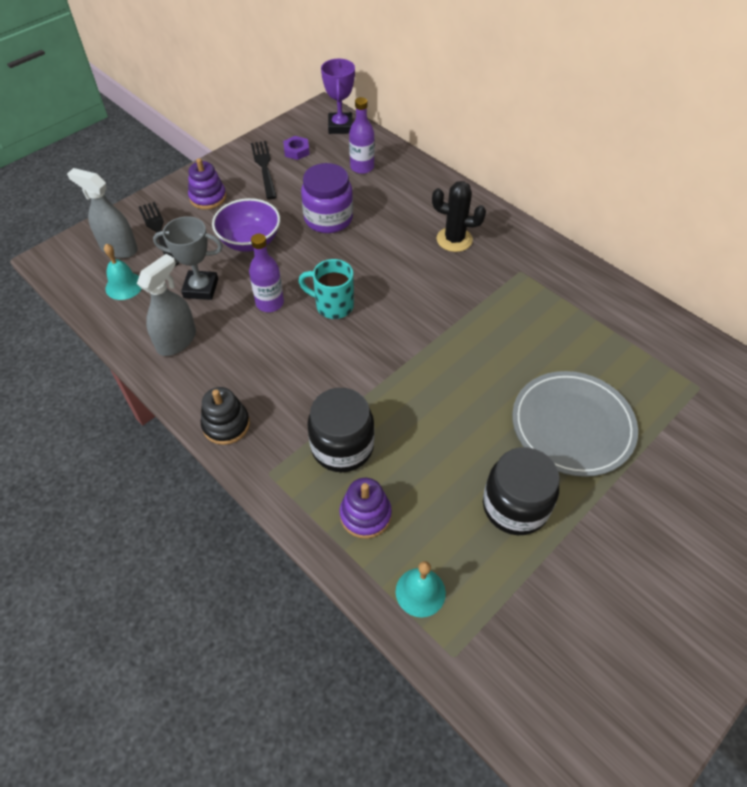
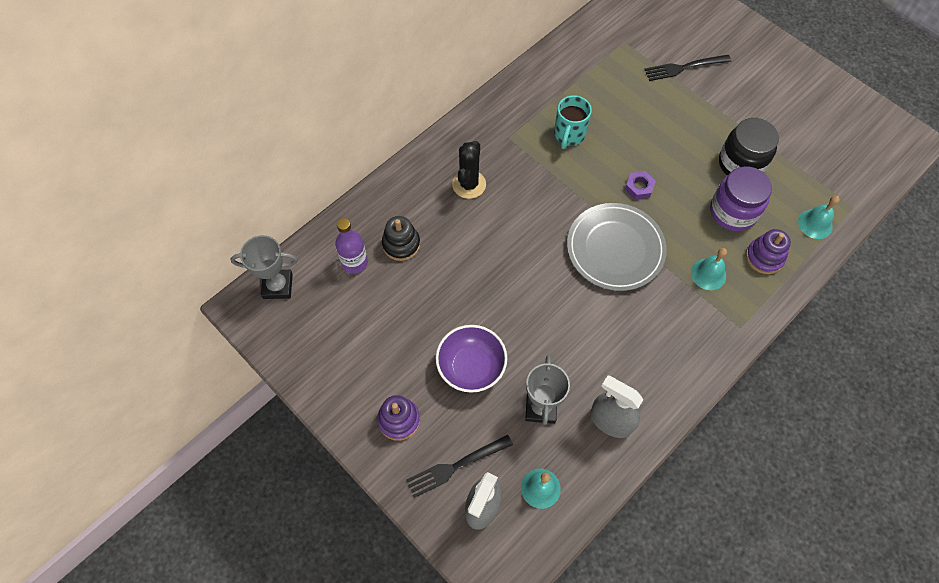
camera: 90 degrees left, 10 degrees up
(226, 425) = (699, 364): black stacking toy -> black stacking toy (401, 244)
(264, 167) = (347, 364): black fork -> black fork (683, 68)
(270, 303) = (557, 340): purple bottle -> none
(296, 151) = (320, 331): purple nut -> purple nut (639, 187)
(328, 218) = (437, 293): purple jar -> purple jar (733, 212)
(333, 306) = (558, 285): turquoise mug -> turquoise mug (569, 135)
(340, 126) = (278, 286): purple trophy -> grey trophy
(342, 447) = (708, 274): black jar -> turquoise bell
(572, 426) = (668, 122): grey plate -> grey plate (615, 249)

